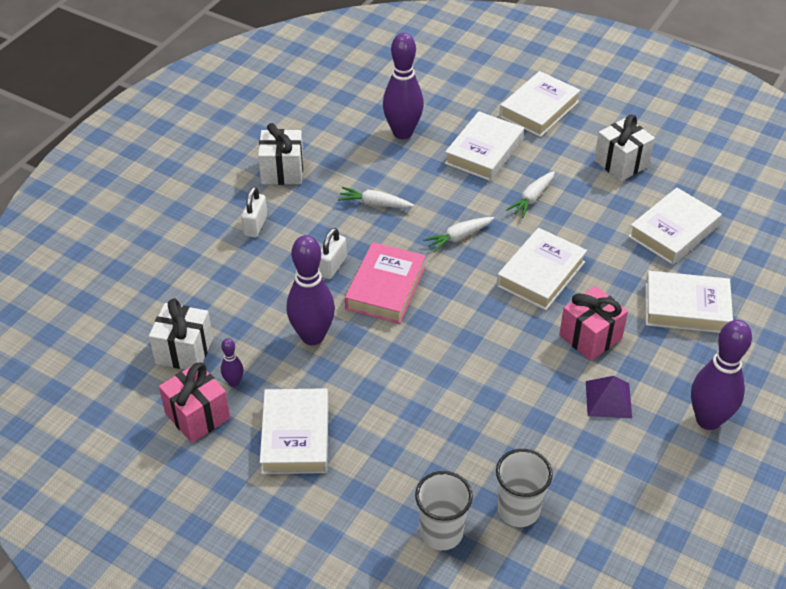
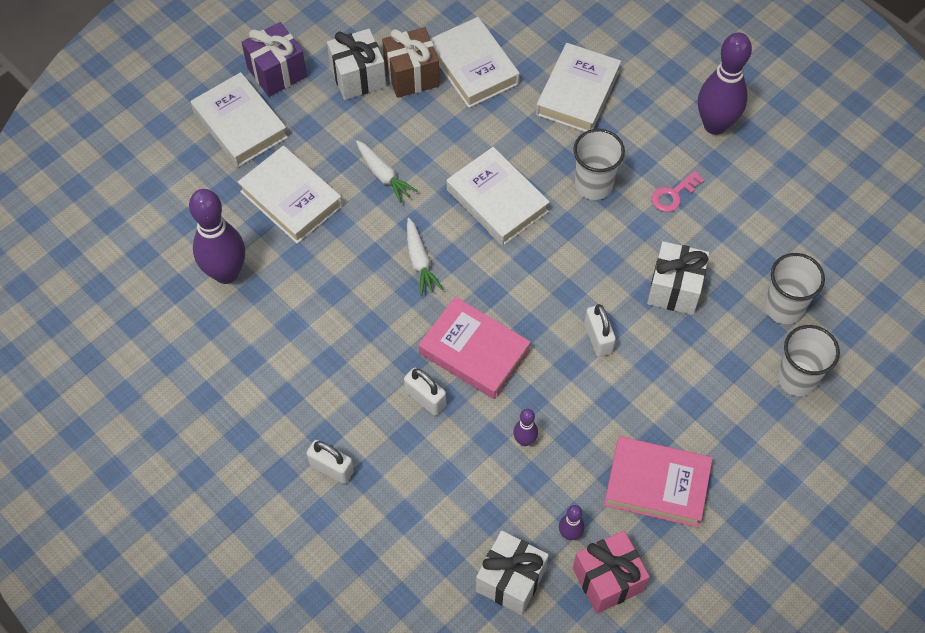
camera: 75 degrees left, 15 degrees up
(282, 171) = (246, 420): white gift -> white gift (674, 289)
(296, 436) = (656, 484): white book -> pink book
(312, 336) = (524, 440): purple bowling pin -> purple bowling pin, size x0.46
(375, 204) = (339, 332): white carrot -> none
(429, 369) = (598, 338): none -> white padlock
(590, 337) = (593, 184): pink gift -> white cup
(599, 117) = (277, 72): none -> purple gift
(608, 399) = (673, 194): purple pyramid -> pink key
(641, 194) = (411, 75): none -> brown gift

